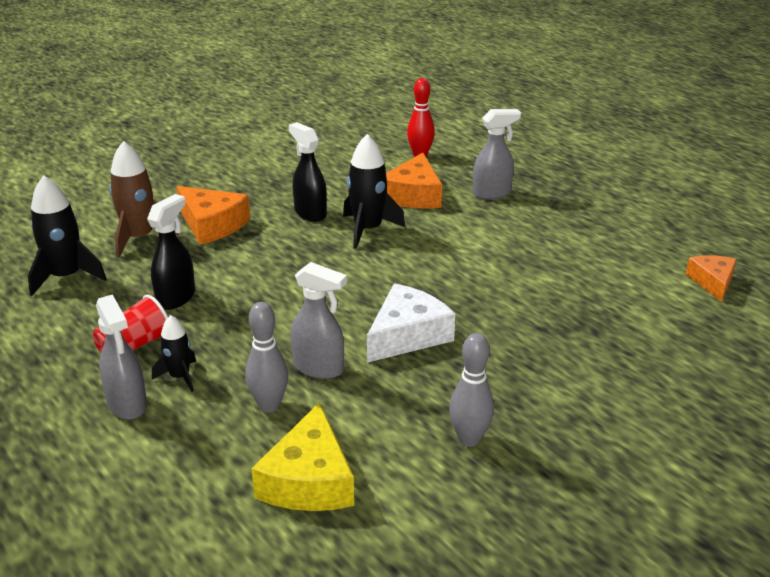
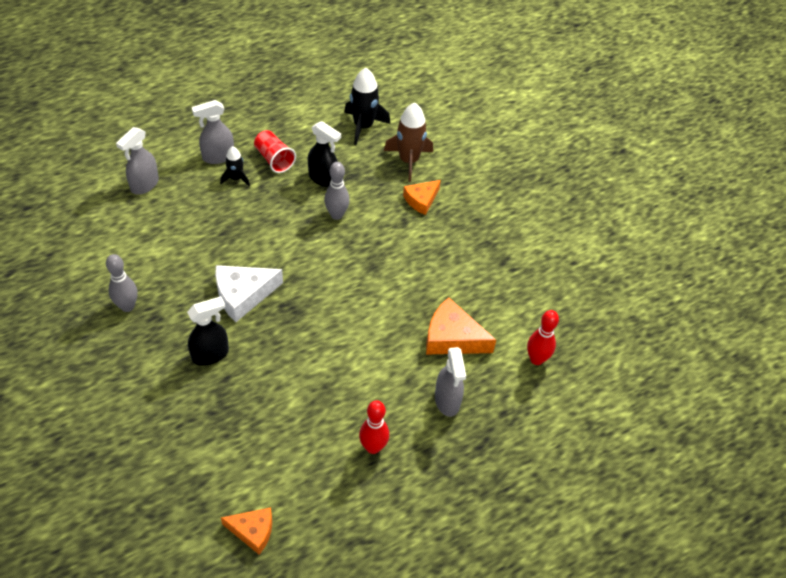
camera: 95 degrees right, 20 degrees up
(212, 225) = (421, 200): orange cheese -> orange cheese, size x0.64
(269, 405) = (194, 217): grey bowling pin -> grey bowling pin (336, 215)
(309, 480) = (125, 228): yellow cheese -> none
(310, 213) = (430, 261): black spray bottle -> black spray bottle (210, 354)
(319, 368) = (222, 243): grey spray bottle -> grey spray bottle (144, 185)
(368, 230) = (395, 295): black rocket -> none
(407, 335) = (243, 295): white cheese -> white cheese turned 105 degrees clockwise
(569, 226) = (373, 447): none -> red bowling pin

